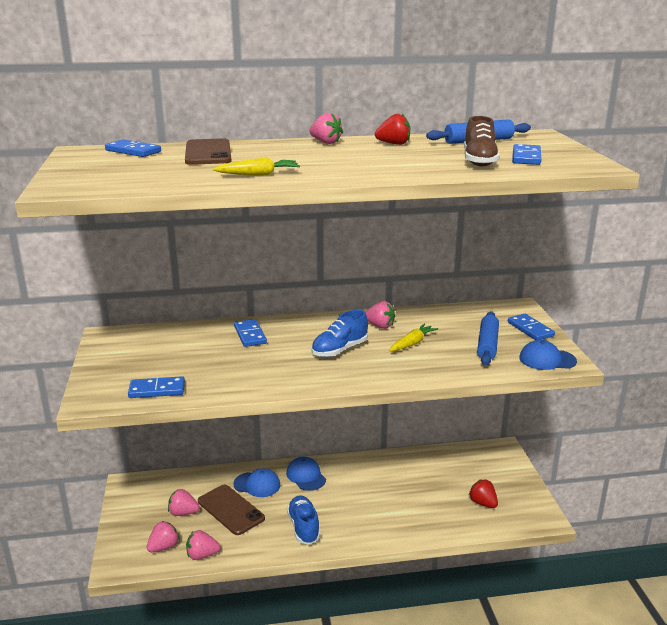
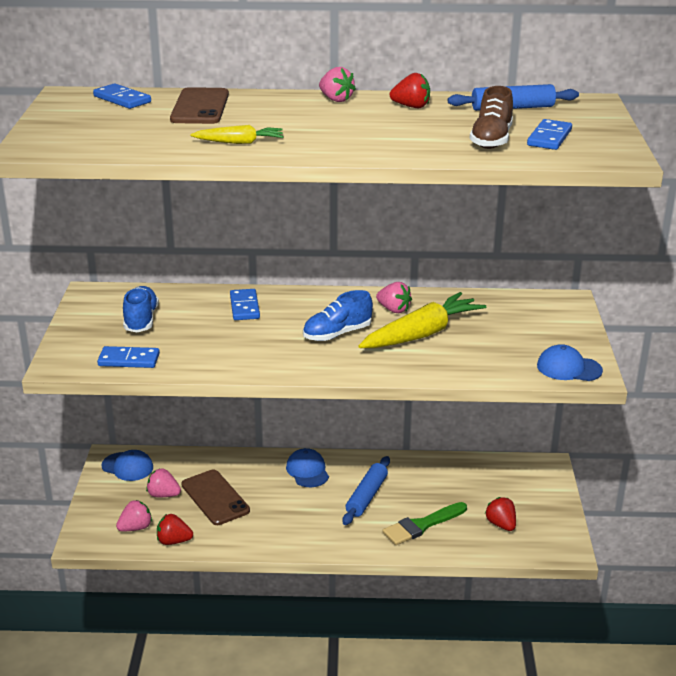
camera: 10 degrees right, 5 degrees up
(202, 555) = (174, 541): pink strawberry -> red strawberry
(257, 484) = (250, 474): blue cap -> blue cap (127, 467)
(303, 527) = (289, 526): blue shoe -> blue shoe (141, 320)
(412, 343) = (422, 334): yellow carrot -> yellow carrot, size x1.90
(417, 512) = (422, 525): none -> green brush
(487, 344) = (508, 343): blue rolling pin -> blue rolling pin (367, 496)
(530, 329) = (567, 330): blue domino -> none

